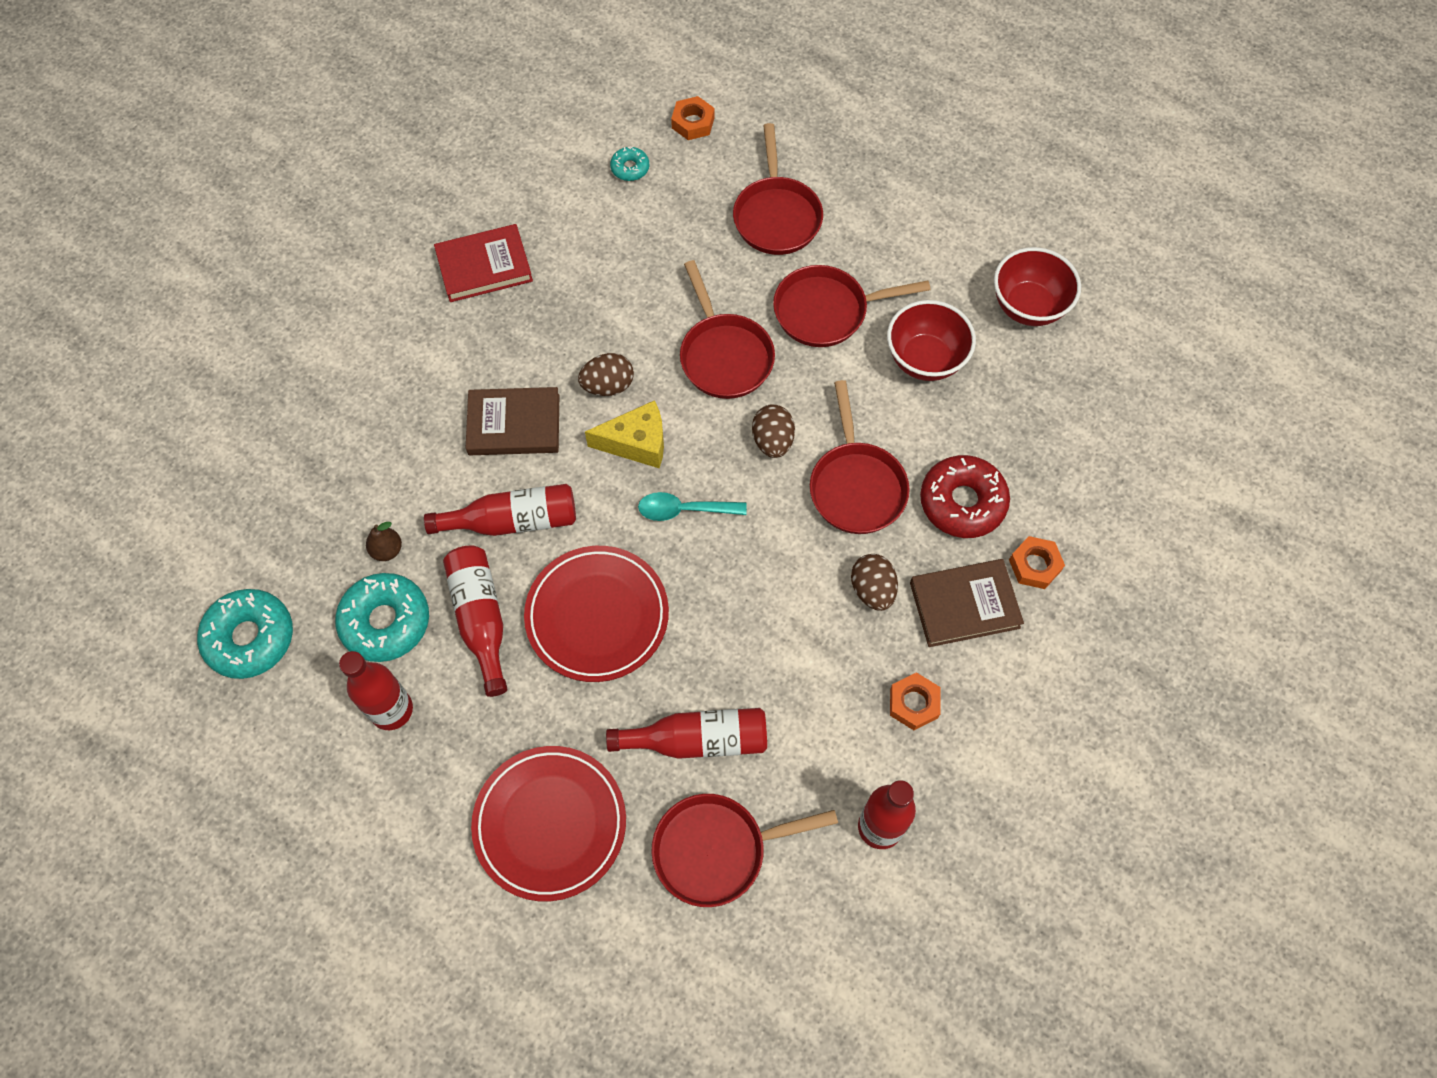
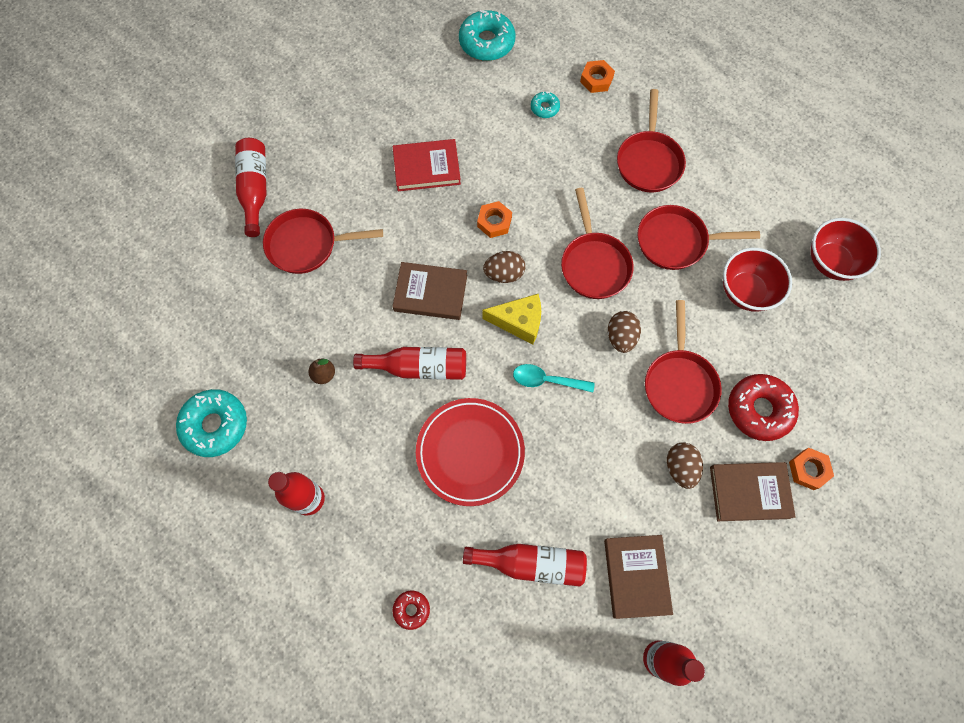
camera: 10 degrees right, 5 degrees up
(385, 622) = (314, 430): turquoise donut -> turquoise donut (487, 42)
(481, 619) = (384, 439): red bottle -> red bottle (255, 189)
(550, 824) = (411, 609): red plate -> red donut
(717, 850) = (533, 653): red pan -> red pan (307, 245)
(835, 732) = (636, 576): none -> brown book
(914, 703) = (699, 564): orange nut -> orange nut (494, 222)

